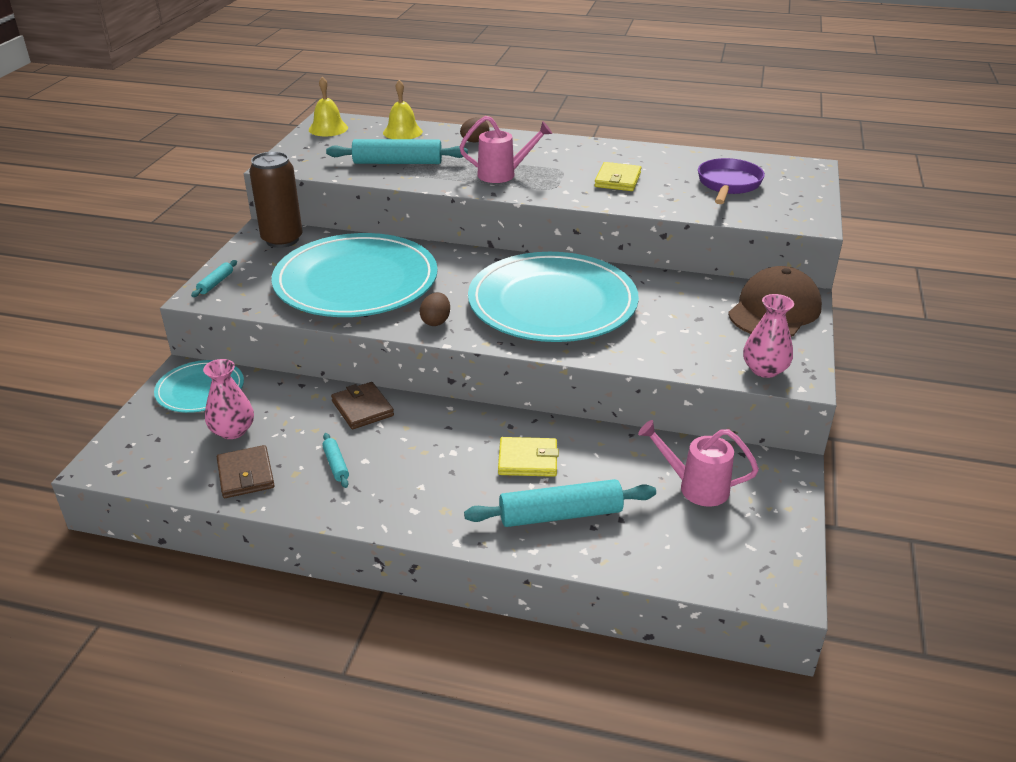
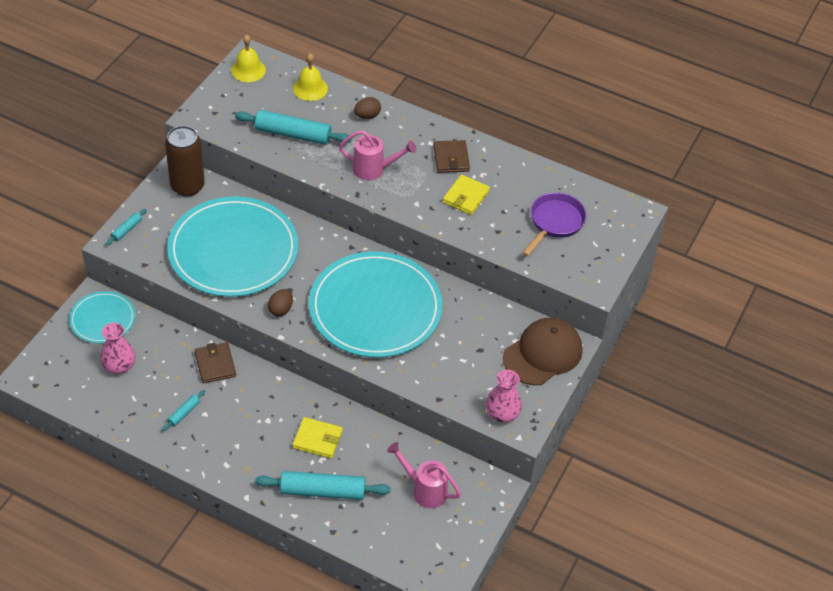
camera: 10 degrees right, 15 degrees up
(245, 475) = (121, 408): brown wallet -> brown wallet (451, 158)
(336, 465) = (184, 413): turquoise rolling pin -> turquoise rolling pin turned 45 degrees clockwise

